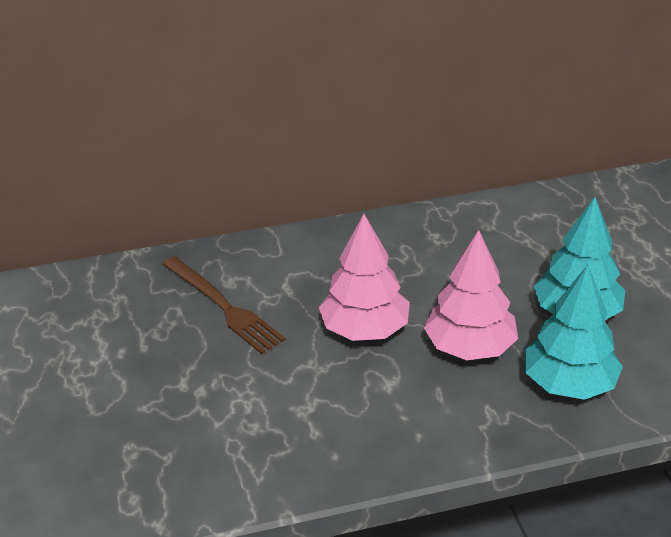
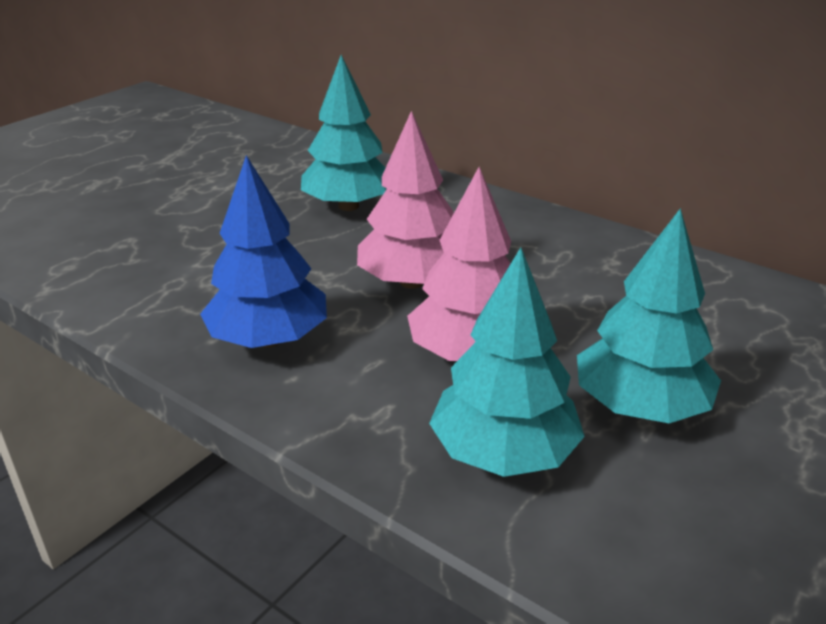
camera: 50 degrees right, 5 degrees down
(223, 306) = (348, 206): brown fork -> turquoise tree
(363, 427) = (269, 339): none -> blue tree

